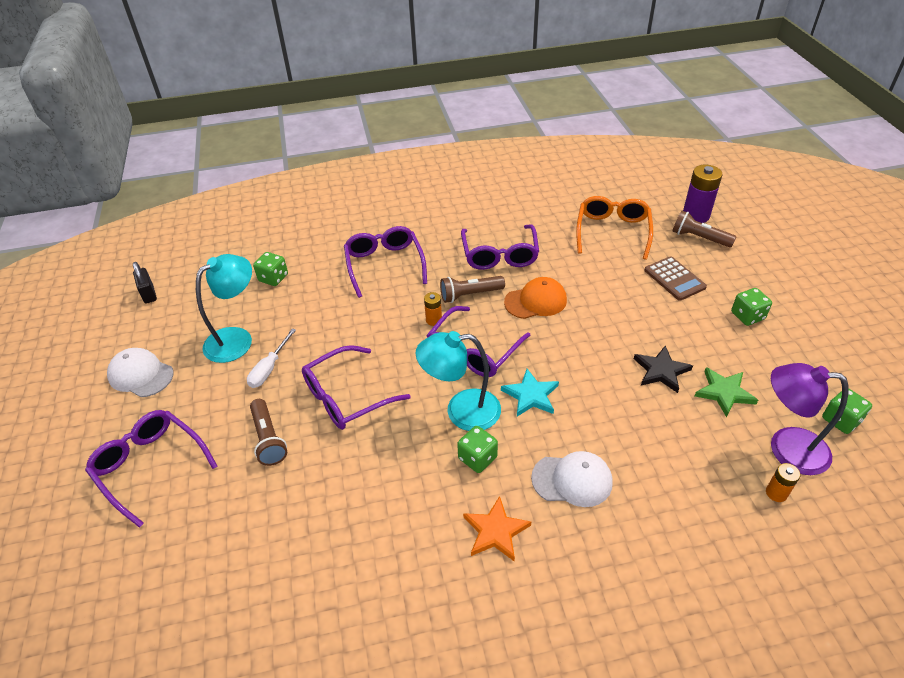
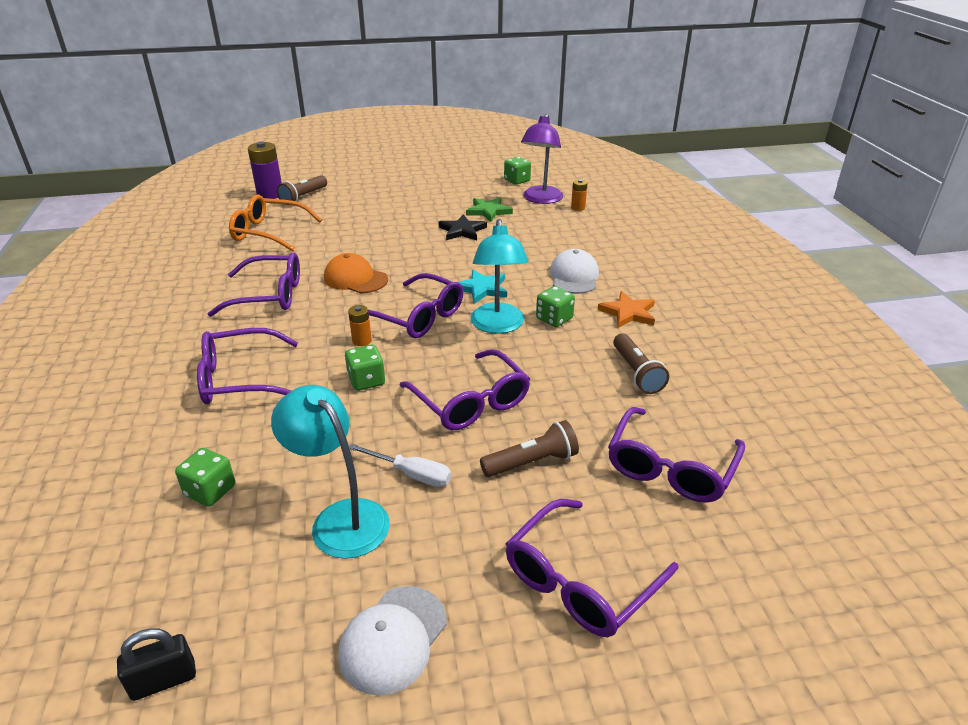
camera: 90 degrees left, 10 degrees down
(243, 539) = (670, 468): none -> purple glasses
(470, 295) = (329, 316): brown flashlight -> brown flashlight (636, 373)
(536, 301) = (355, 279): orange cap -> orange cap turned 45 degrees counterclockwise
(674, 279) = (353, 213): brown calculator -> none
(747, 316) = (409, 193): green dice -> green dice (366, 380)

